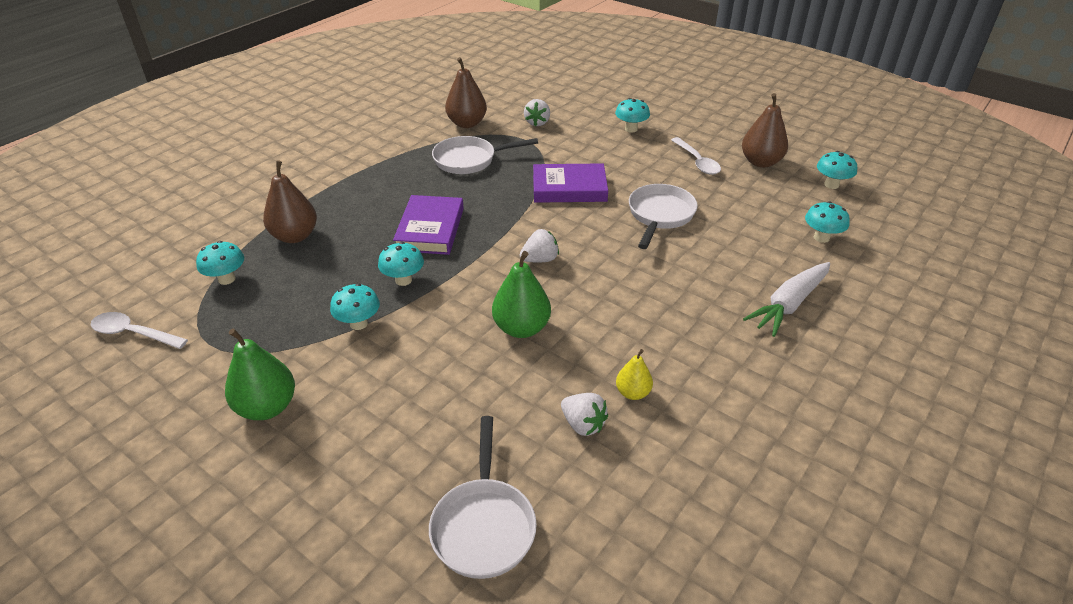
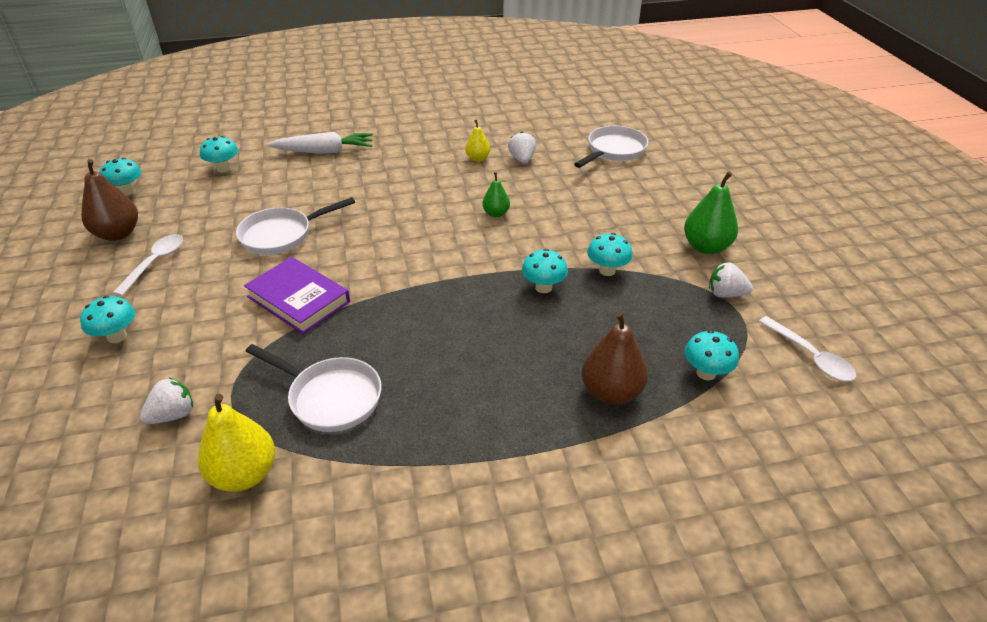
camera: 140 degrees left, 0 degrees up
(430, 229) = (473, 325): purple book -> none
(467, 123) = (244, 474): brown pear -> yellow pear
(521, 328) = (496, 213): green pear -> green pear, size x0.57
(540, 259) = (421, 249): white strawberry -> white strawberry (725, 294)

